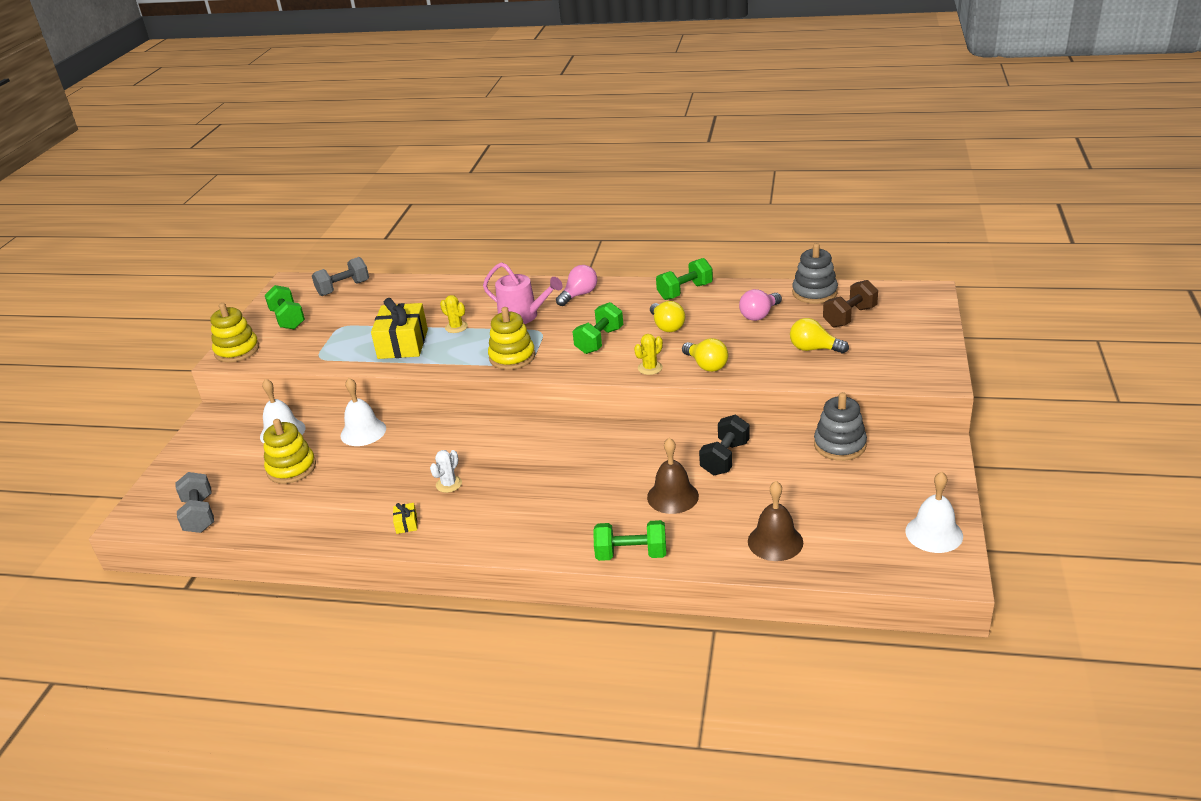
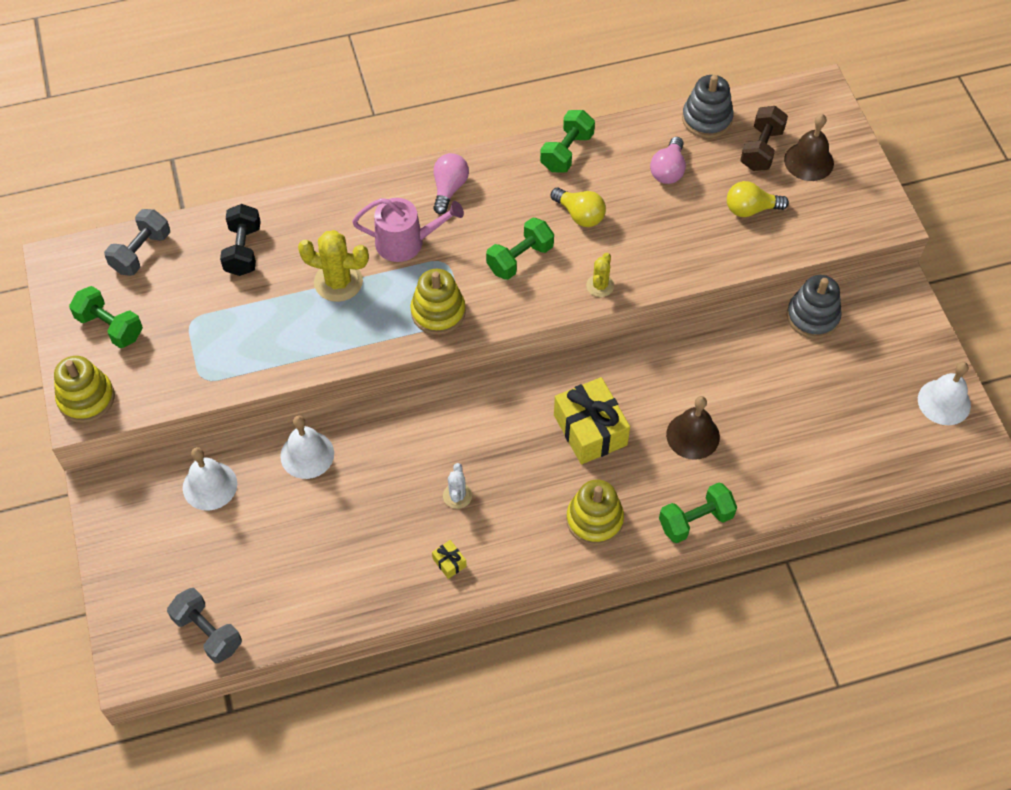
camera: 30 degrees left, 25 degrees up
(291, 468) = (263, 533): yellow stacking toy -> yellow stacking toy (594, 520)
(403, 344) = (293, 328): yellow gift -> yellow gift (590, 430)
(456, 327) = (338, 282): yellow cactus -> yellow cactus, size x1.75
(599, 341) = (520, 259): green dumbbell -> green dumbbell turned 45 degrees clockwise
(706, 365) = (656, 265): yellow light bulb -> none
(725, 458) = (714, 369): black dumbbell -> black dumbbell (243, 250)
(775, 541) = (815, 459): brown bell -> brown bell (809, 161)

